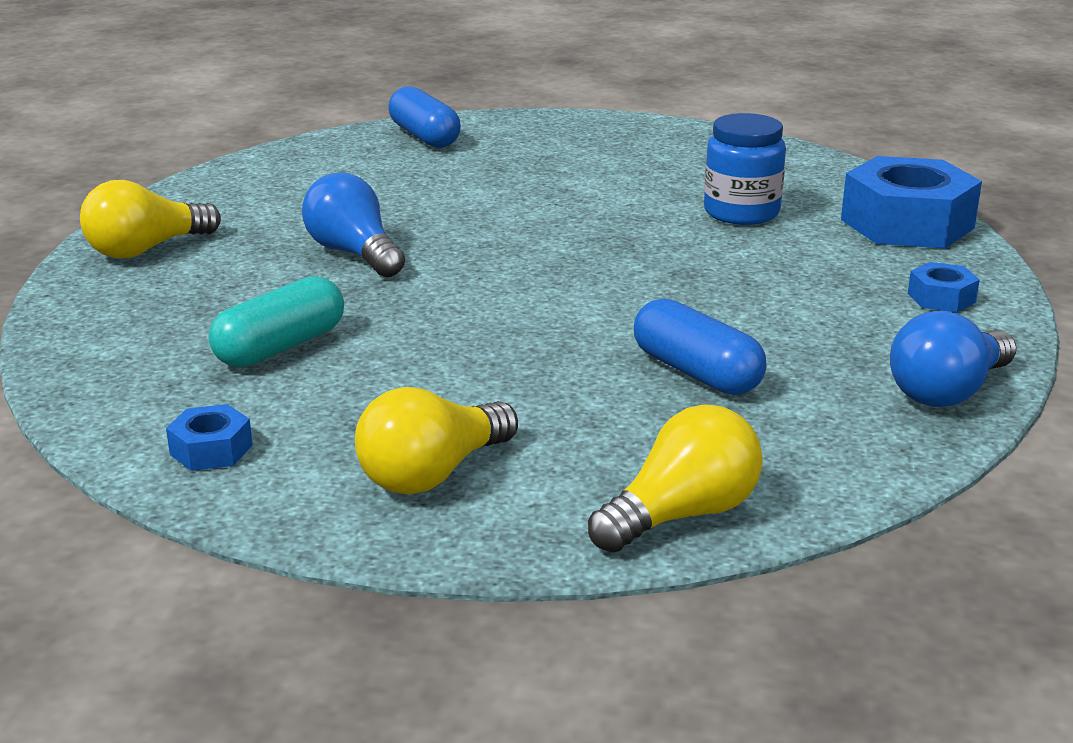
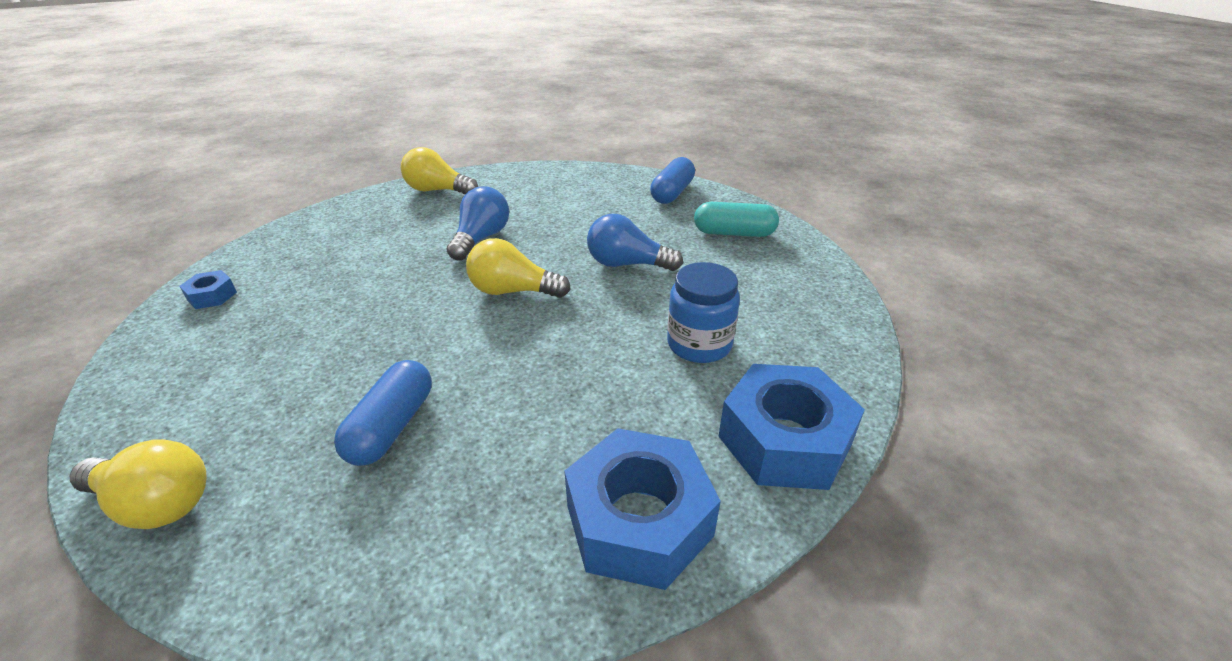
camera: 55 degrees right, 10 degrees up
(280, 347) = (344, 266): turquoise capsule -> turquoise capsule (734, 233)
(432, 474) = (198, 374): yellow light bulb -> yellow light bulb (513, 291)
(941, 298) = (639, 521): blue nut -> blue nut, size x2.20
(947, 392) = (433, 596): blue light bulb -> blue light bulb (627, 264)

